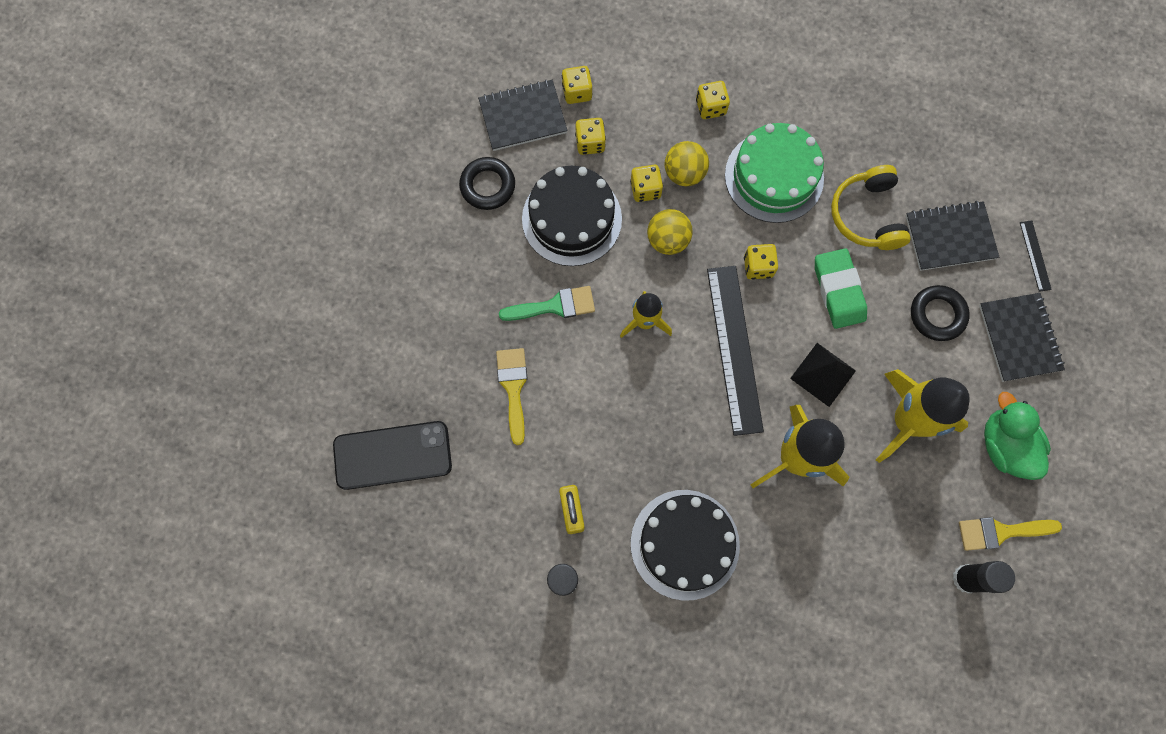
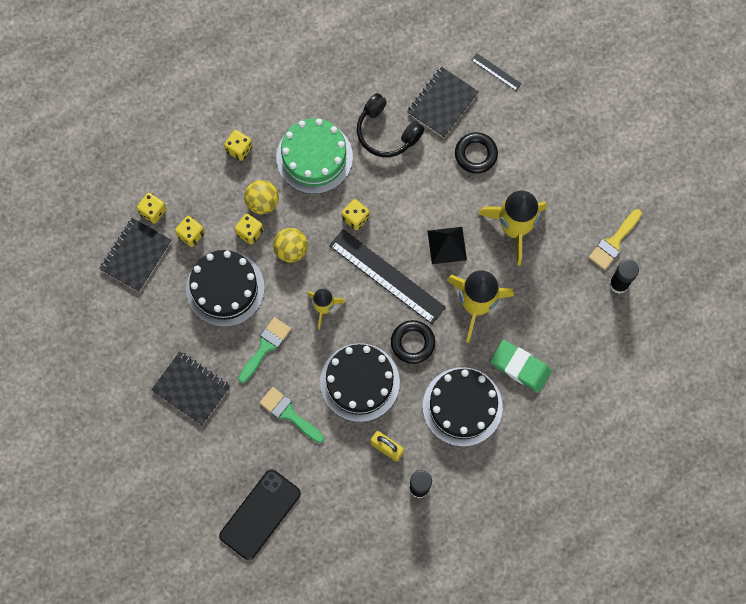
camera: 45 degrees left, 0 degrees up
(487, 186) = (157, 315): black ring -> black ring (412, 343)
(513, 388) = (289, 414): yellow brush -> green brush
(608, 423) = (360, 382): none -> black cake
(838, 290) = (411, 190): green eraser -> green eraser (520, 367)
(867, 215) = (386, 132): yellow headphones -> black headphones
(1004, 445) = (575, 194): green duck -> none
(1019, 338) = (529, 127): black notebook -> black notebook (191, 388)

